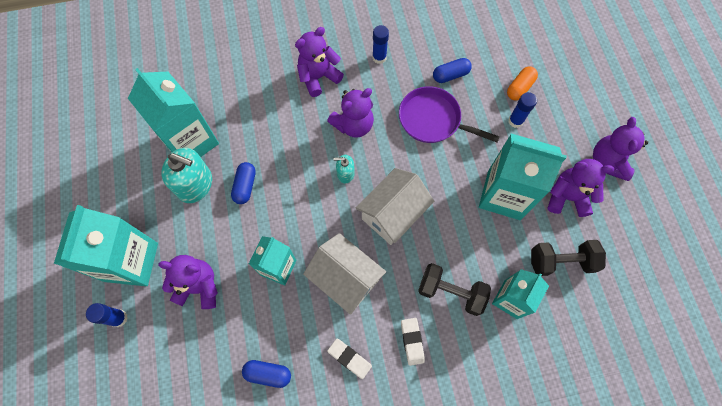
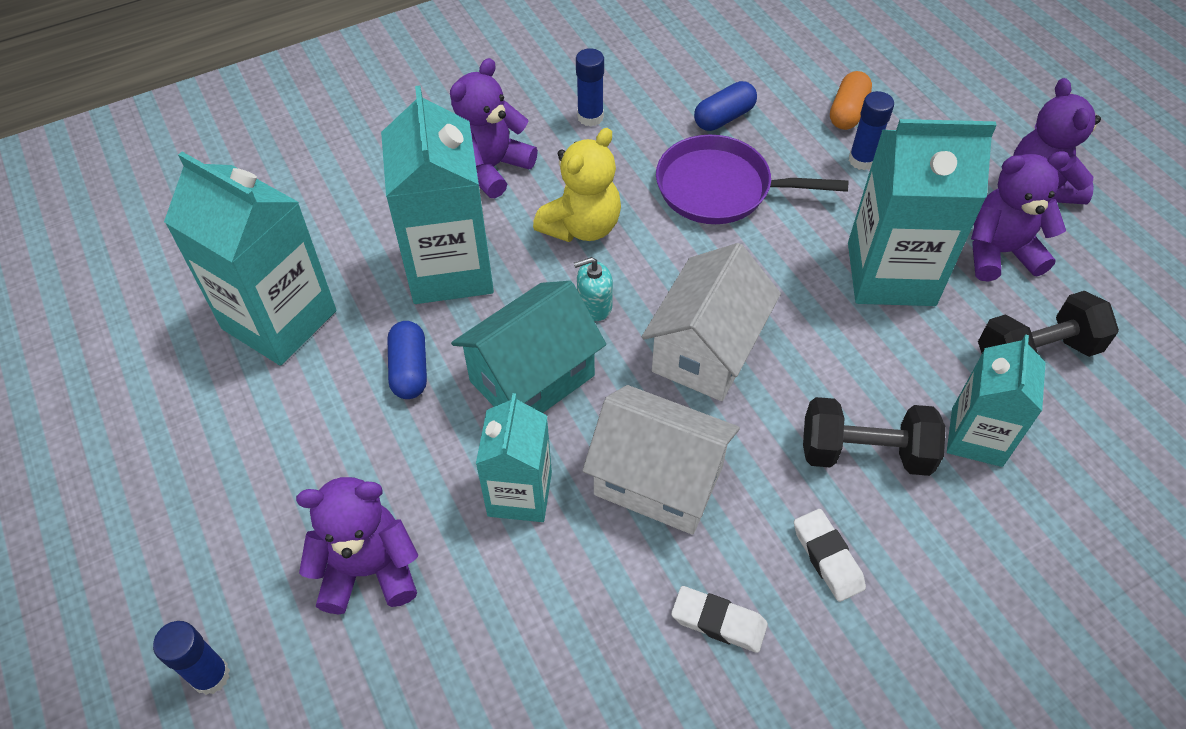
camera: 15 degrees left, 15 degrees down
(131, 262) = (211, 560): turquoise carton -> turquoise carton (450, 268)
(195, 185) = (309, 390): turquoise soap dispenser -> none
(268, 373) = (563, 697): blue capsule -> none
(302, 207) = (532, 378): none -> turquoise house
(353, 125) = (582, 226): purple teddy bear -> yellow teddy bear

